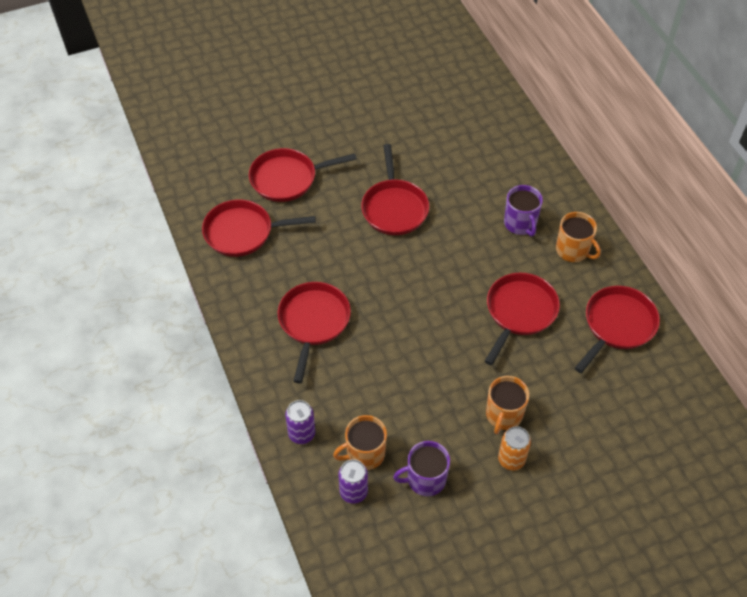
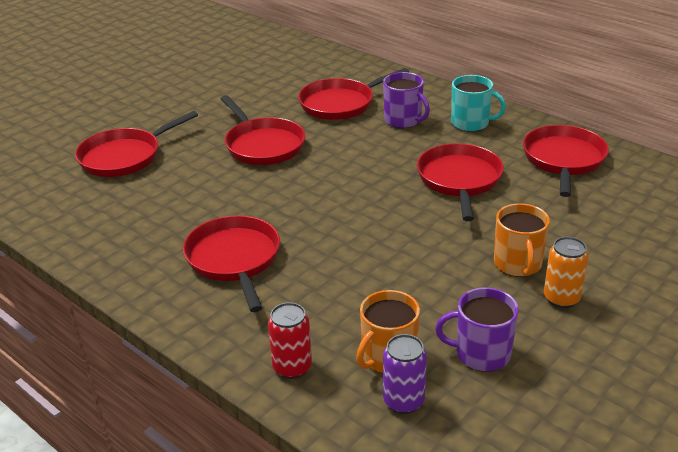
camera: 25 degrees left, 20 degrees down
(243, 232) = (95, 212): red pan -> red pan (340, 104)
(301, 434) = (292, 367): purple can -> red can
(425, 479) = (481, 353): purple mug -> purple mug turned 45 degrees clockwise
(573, 250) = (471, 123): orange mug -> turquoise mug

